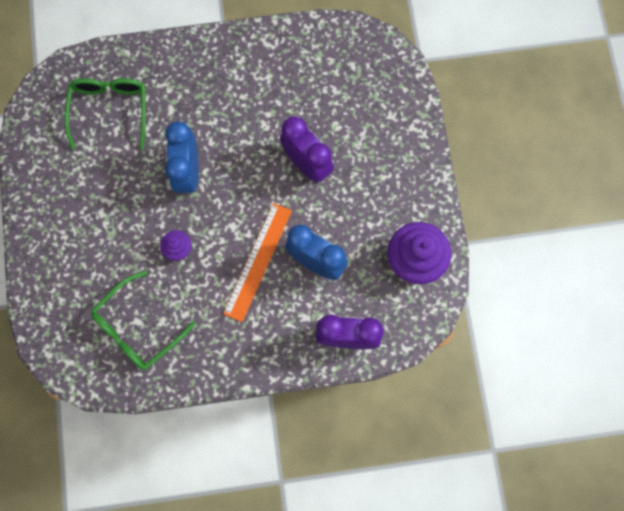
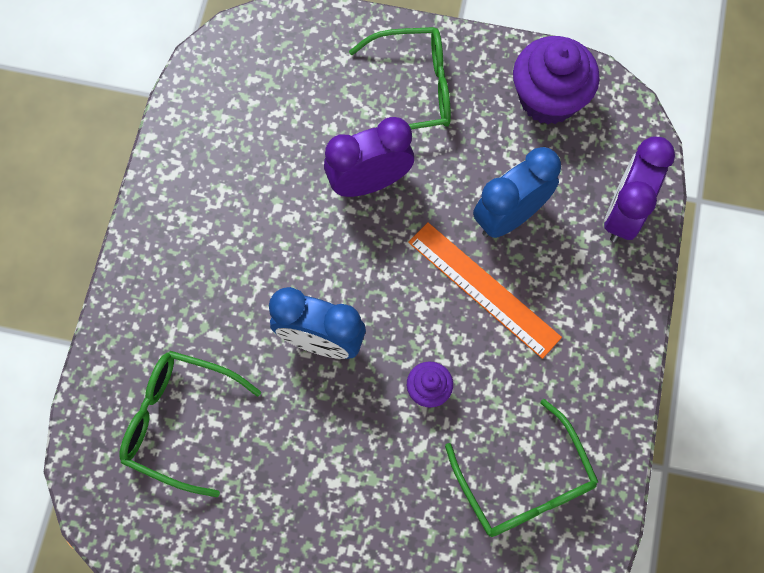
camera: 70 degrees left, 5 degrees down
(384, 168) = (412, 90): none -> green glasses

